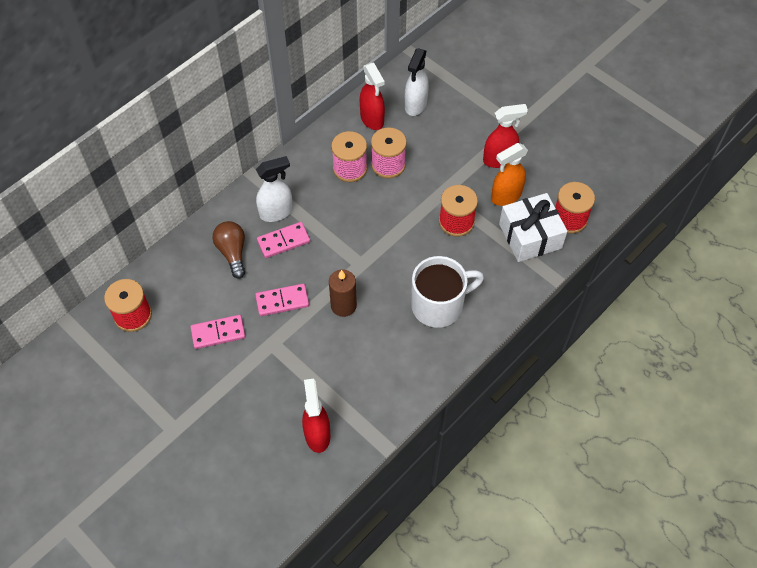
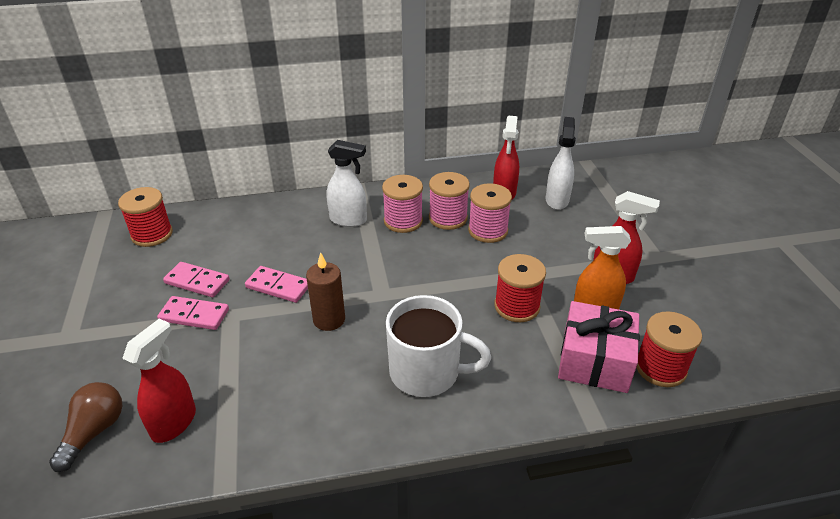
camera: 35 degrees right, 20 degrees down
(232, 252) = (280, 230): brown light bulb -> brown light bulb (94, 431)
(283, 241) = (331, 243): pink domino -> pink domino (194, 315)
(319, 190) = (403, 221): none -> pink spool
(415, 105) = (557, 200): white spray bottle -> white spray bottle turned 135 degrees clockwise
(530, 236) = (594, 360): white gift -> pink gift

